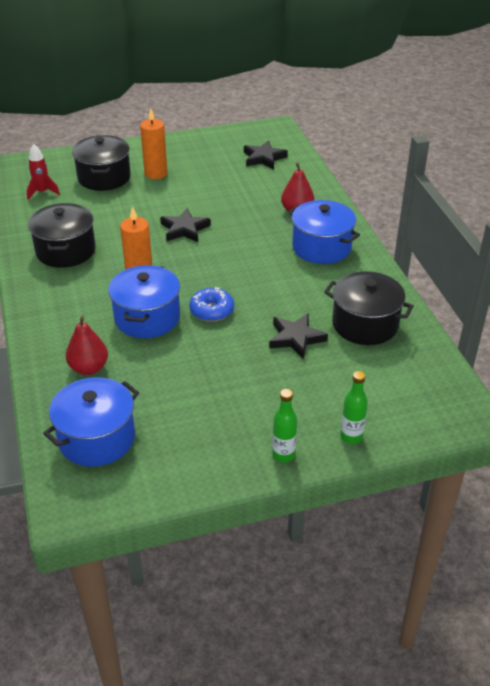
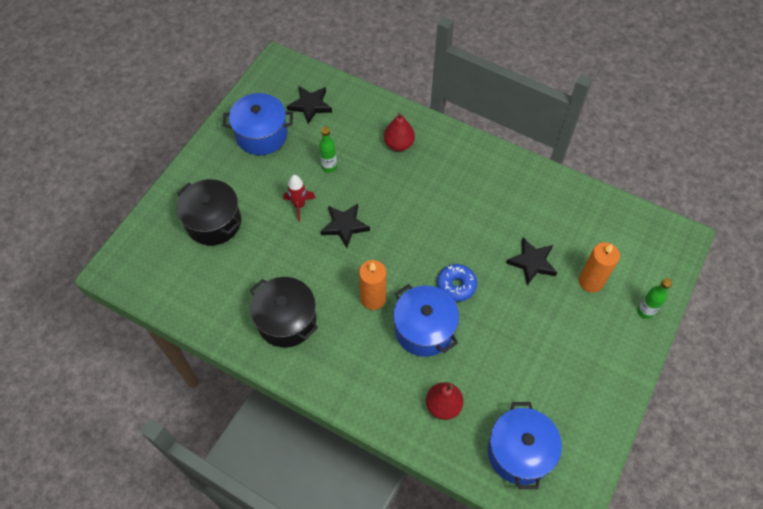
camera: 45 degrees left, 20 degrees up
(42, 192) = (184, 278): red rocket -> red rocket (299, 205)
(156, 173) = (249, 185): orange candle -> orange candle (591, 281)
(283, 455) = (628, 359): green bottle -> green bottle (329, 167)
(321, 247) = (455, 167): blue pot -> blue pot (261, 135)
(365, 324) = (556, 215): black pot -> none

